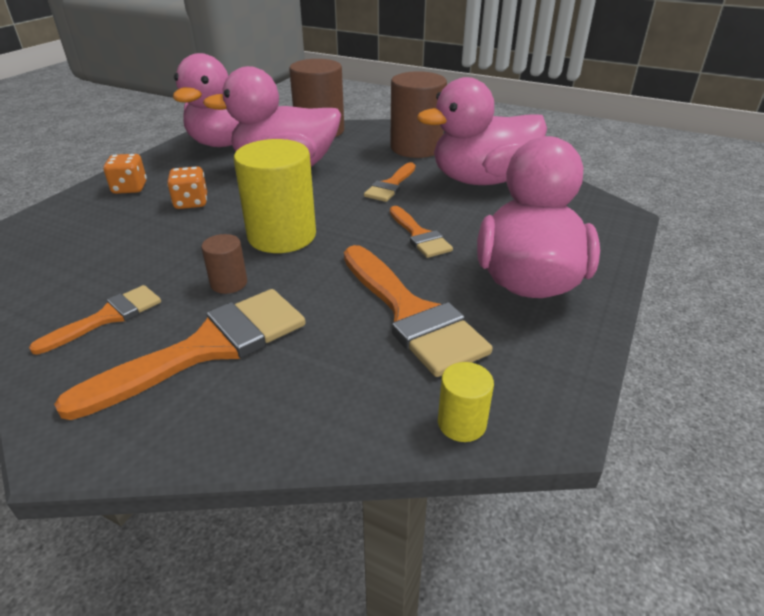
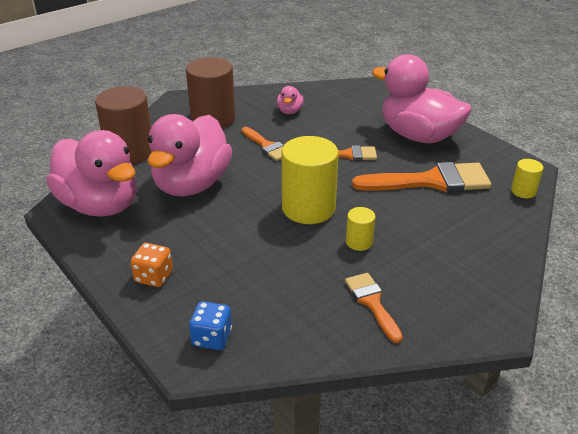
camera: 65 degrees left, 0 degrees up
(42, 235) = (212, 338): none -> blue dice
(191, 202) = (217, 243): orange dice -> none
(207, 348) = (429, 261): orange brush -> none
(229, 283) = (359, 242): brown cylinder -> yellow cylinder
(481, 180) = (290, 111): pink duck -> pink duck, size x0.42

